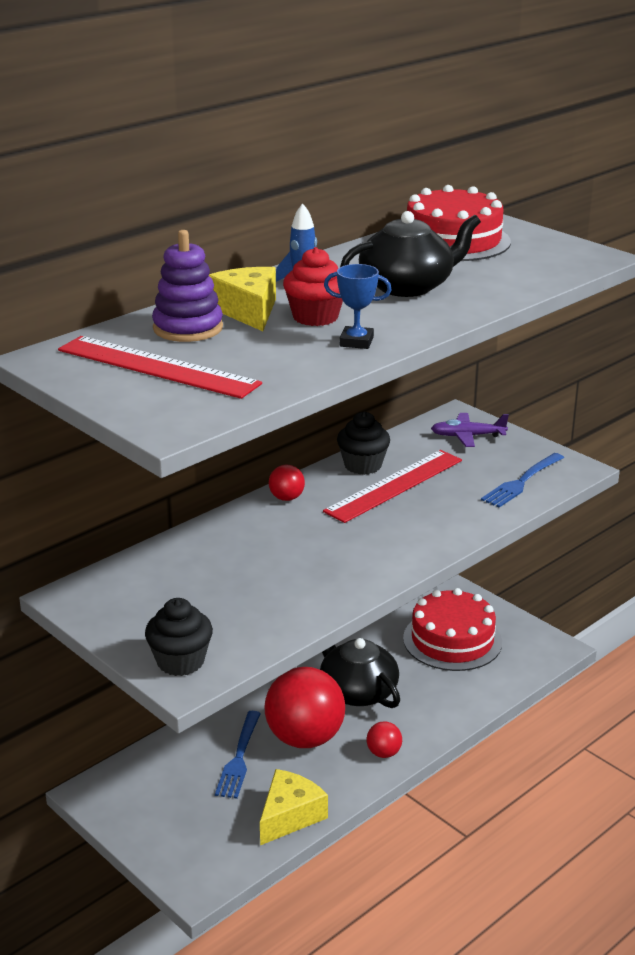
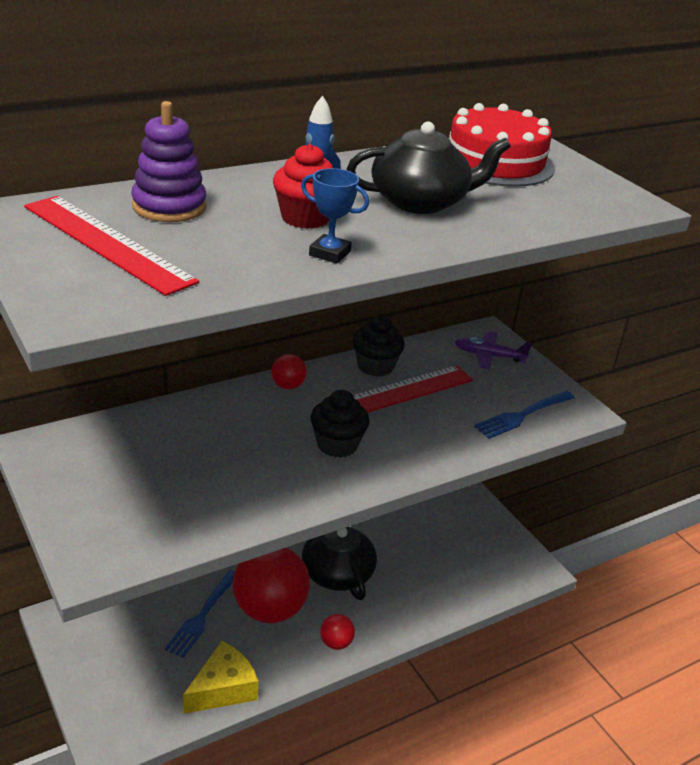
camera: 10 degrees right, 5 degrees up
(180, 661) = (98, 543): black cupcake -> black cupcake (337, 445)
(248, 311) = (242, 199): yellow cheese -> none
(452, 640) = (443, 539): red cake -> none

